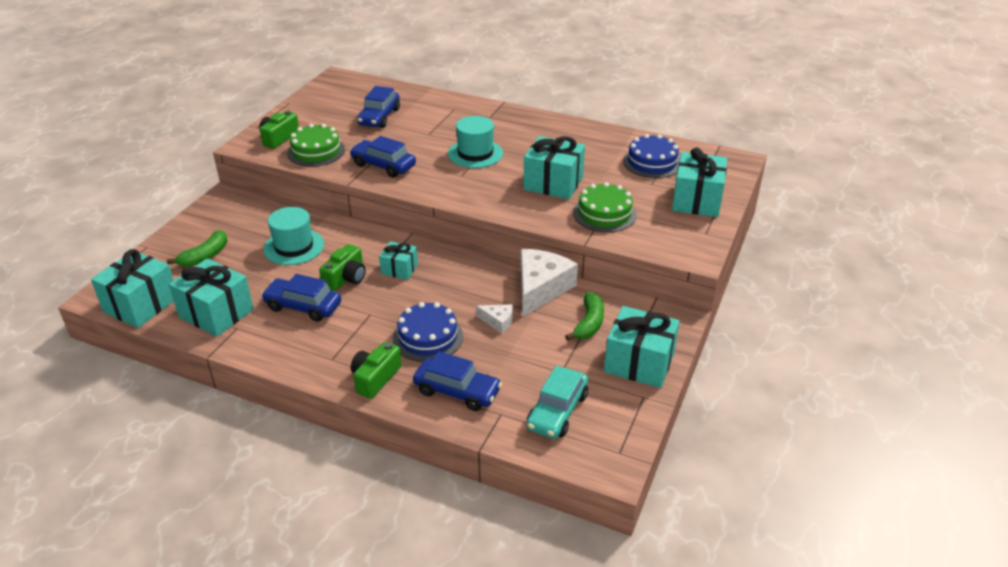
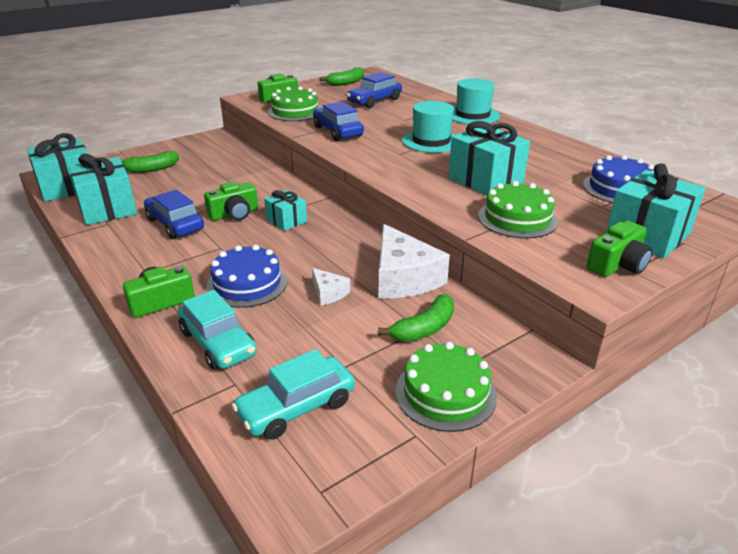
camera: 30 degrees right, 5 degrees down
(294, 247) = (222, 180): turquoise hat -> turquoise hat (472, 115)
(326, 98) = (346, 82): none -> green banana
(457, 391) = (218, 343): blue car -> turquoise car
(540, 288) = (404, 278): white cheese -> white cheese turned 105 degrees clockwise
(639, 363) = (445, 393): turquoise gift -> green cake
(694, 231) = (617, 264): none -> green camera

